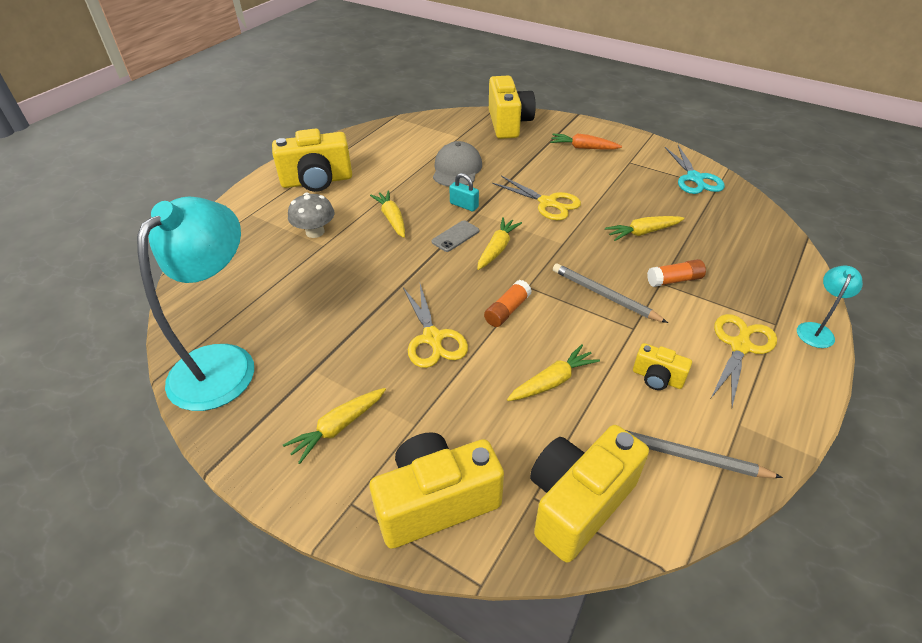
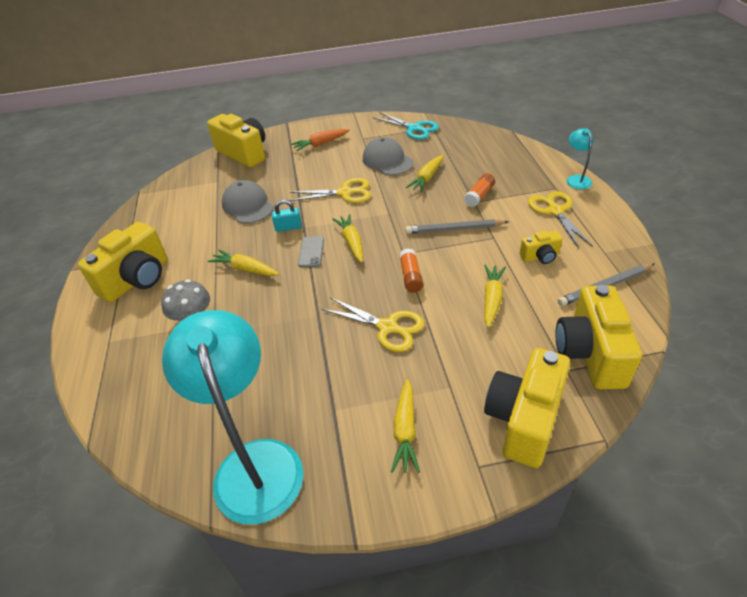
camera: 40 degrees left, 0 degrees up
(625, 195) = (387, 160): none -> grey cap

